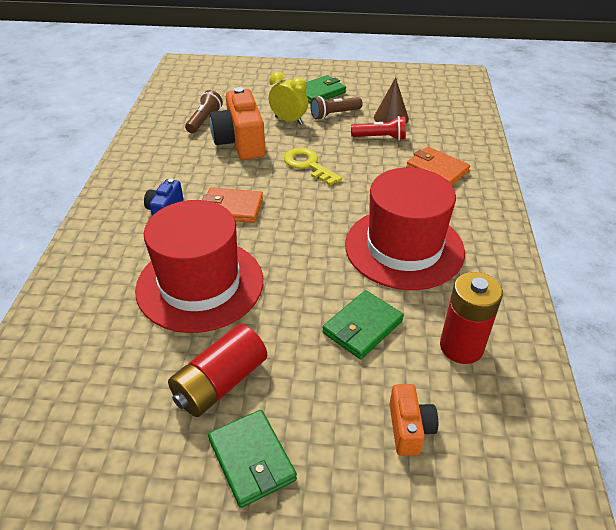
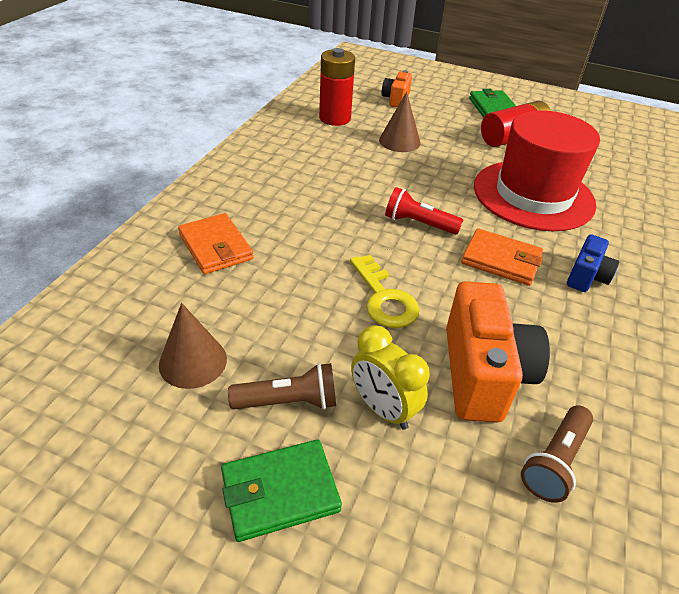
camera: 165 degrees left, 0 degrees up
(362, 327) = (399, 141): green wallet -> brown cone
(380, 138) = (246, 321): red flashlight -> red flashlight (418, 224)
(404, 248) = (328, 179): red hat -> none

